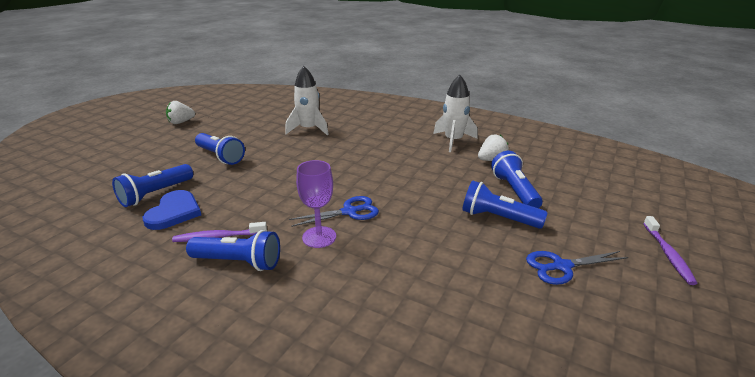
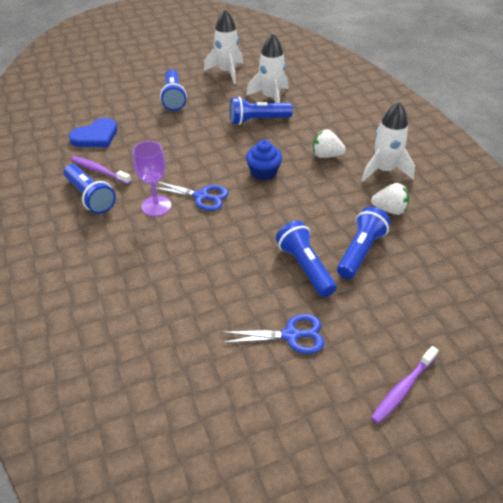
camera: 40 degrees right, 15 degrees up
(155, 194) = (100, 114): blue flashlight -> blue flashlight (257, 120)
(181, 122) = (183, 48): white strawberry -> white strawberry (326, 155)
(246, 125) = (227, 72): none -> white rocket
(375, 175) = (263, 172): none -> blue cupcake
(561, 266) = (291, 335): blue scissors -> blue scissors turned 150 degrees clockwise

